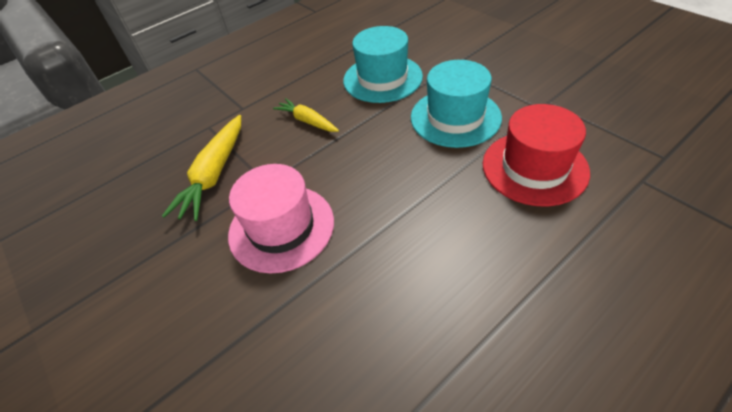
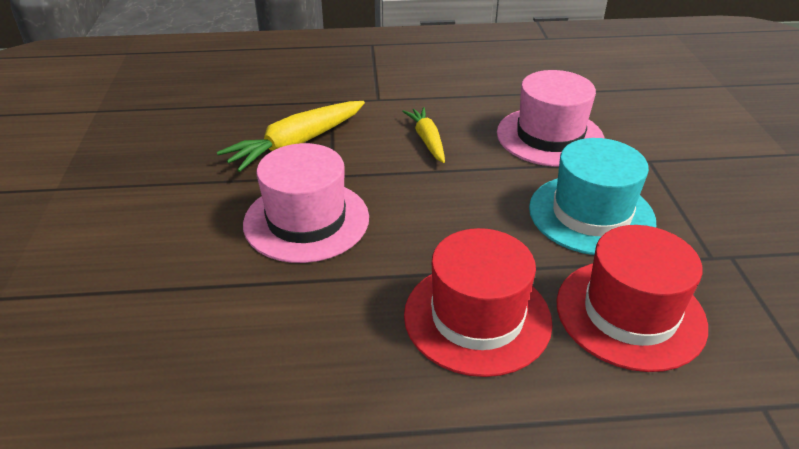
camera: 30 degrees right, 10 degrees down
(382, 78) = (550, 136): turquoise hat -> pink hat
(458, 225) = (477, 317): none -> red hat

